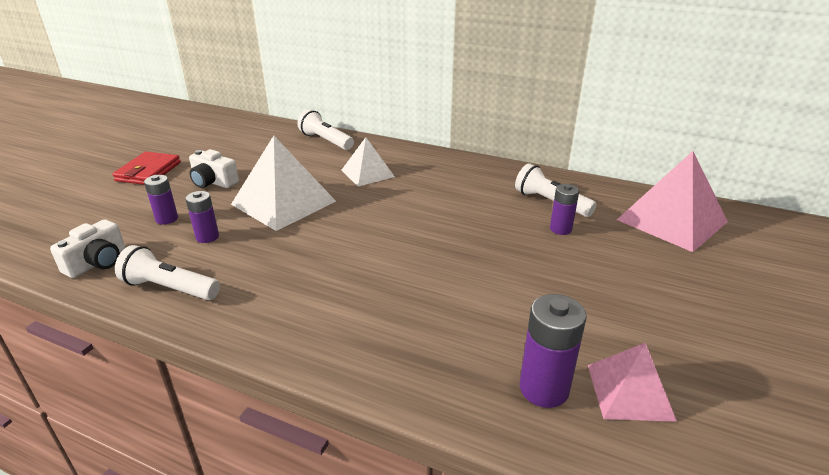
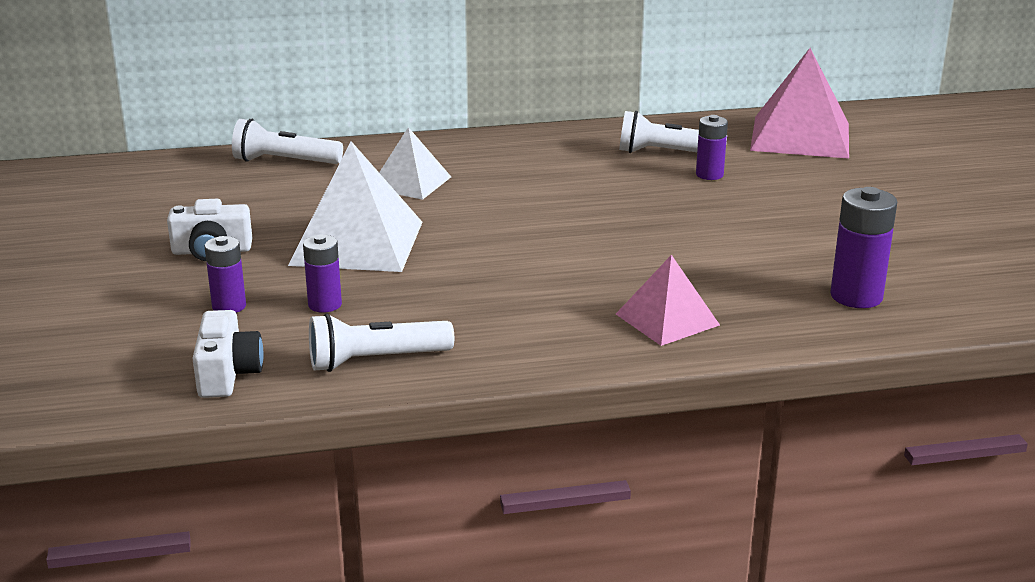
camera: 35 degrees left, 5 degrees down
(148, 172) = (80, 269): red wallet -> none
(630, 391) = (918, 274): pink pyramid -> pink pyramid (667, 319)

